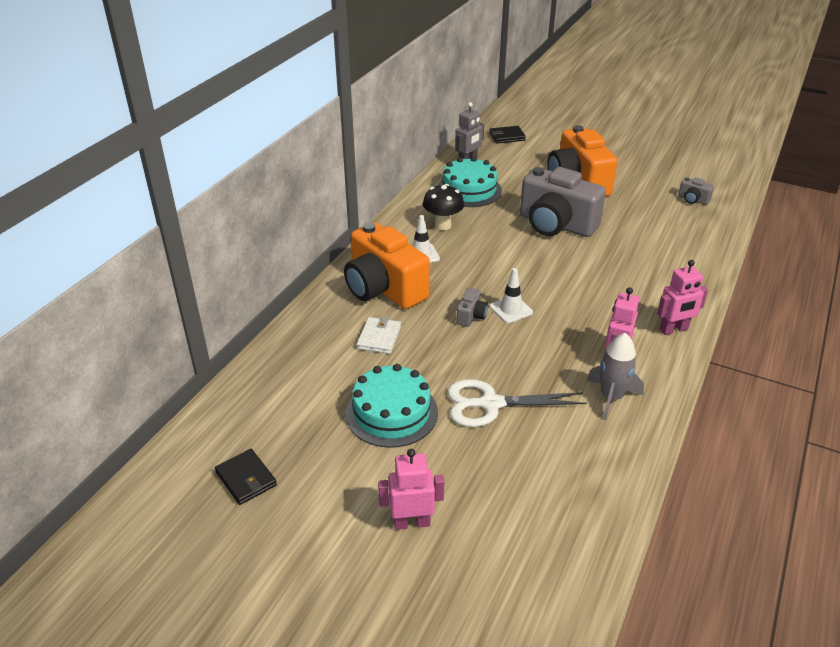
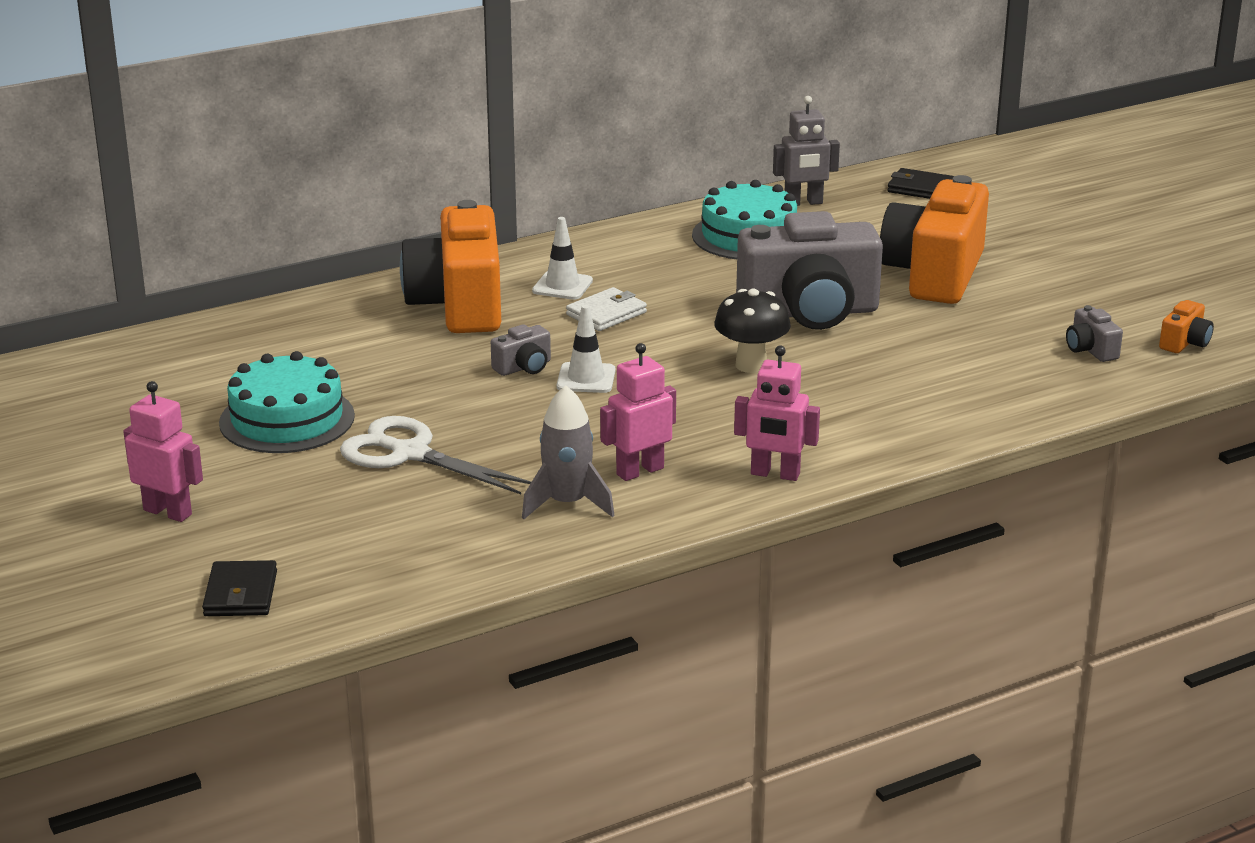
camera: 35 degrees right, 10 degrees down
(246, 479) = (61, 415): black wallet -> black wallet (240, 594)
(379, 338) = (378, 349): white wallet -> white wallet (606, 313)
(443, 225) = (643, 264): black mushroom -> black mushroom (751, 365)
(556, 225) = (809, 312): grey camera -> grey camera turned 75 degrees counterclockwise
(719, 182) = (1184, 343): none -> orange camera

